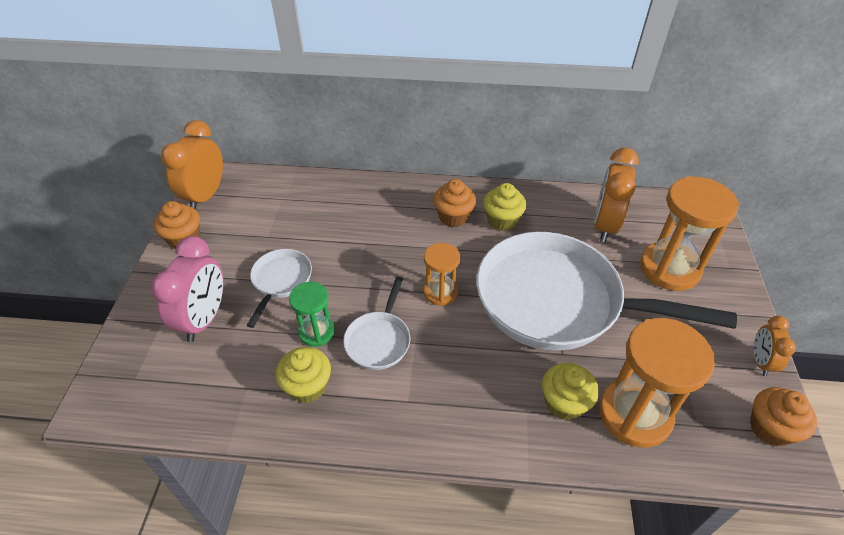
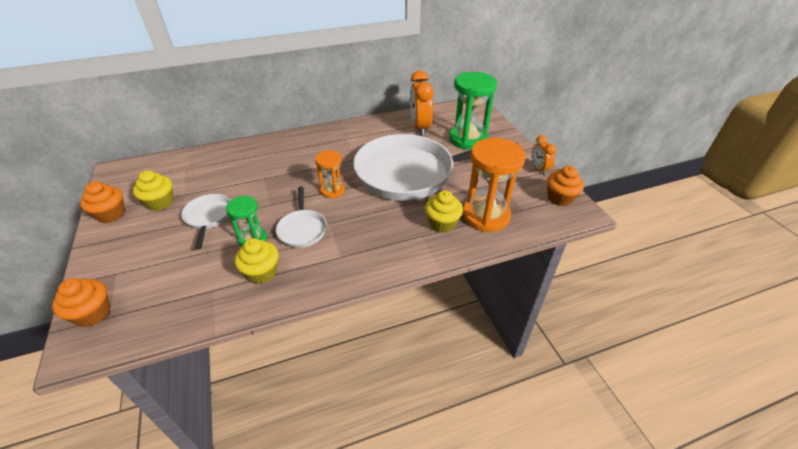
camera: 25 degrees left, 5 degrees down
(204, 319) = (154, 259): pink clock -> none
(205, 196) = (117, 183): orange clock -> none
(453, 216) = (320, 147): orange cupcake -> orange cupcake (93, 313)
(502, 220) = (354, 141): yellow cupcake -> yellow cupcake (160, 202)
(669, 268) = (468, 139): orange hourglass -> green hourglass

